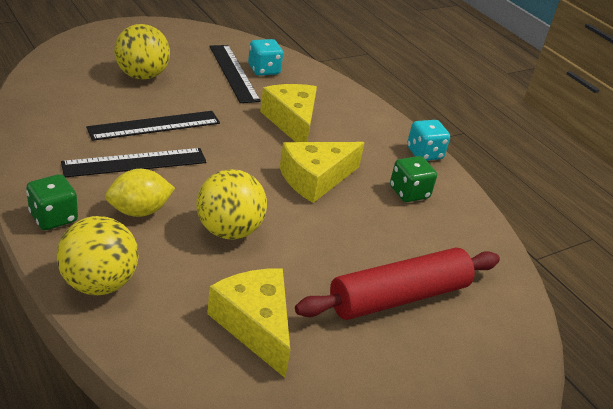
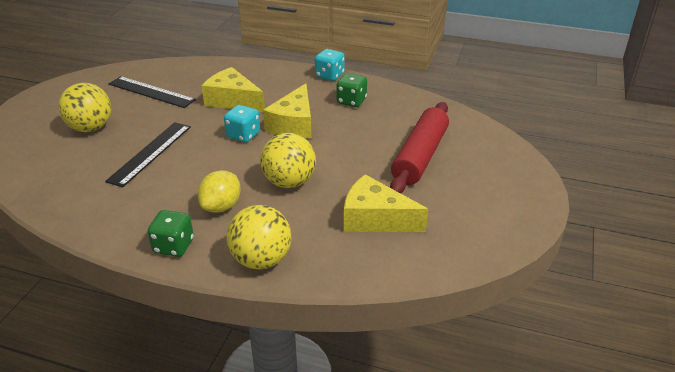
camera: 35 degrees left, 0 degrees up
(135, 163) = (173, 182): black ruler -> none
(264, 70) = (168, 79): turquoise dice -> turquoise dice (243, 135)

